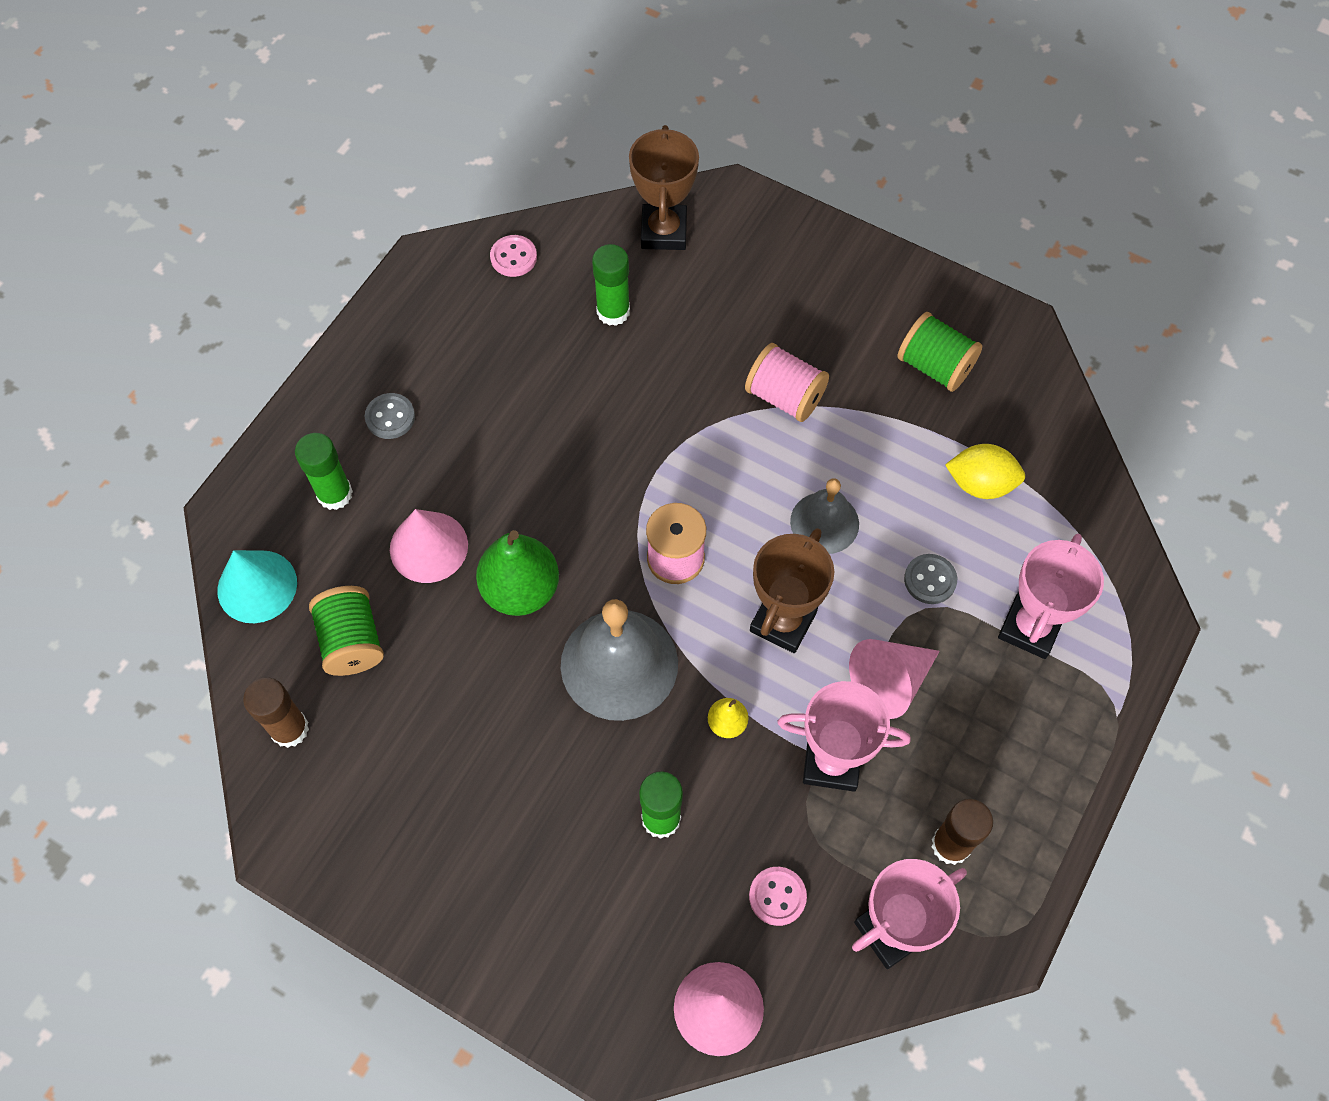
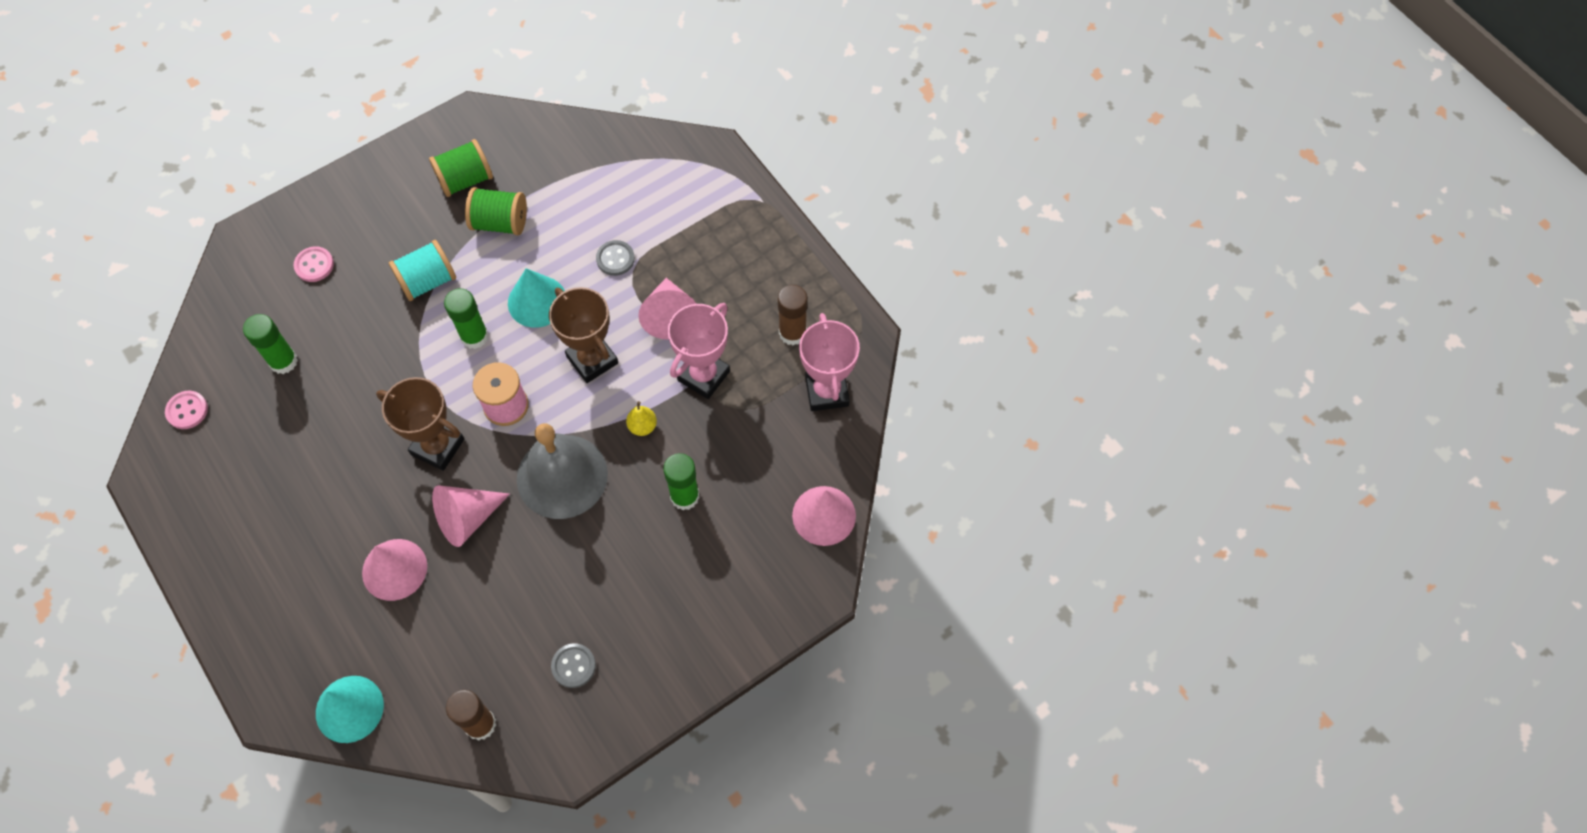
camera: 65 degrees left, 0 degrees up
(334, 494) = (307, 622): green glue stick -> green glue stick (474, 336)
(352, 641) = (437, 653): green spool -> green spool (500, 222)
(390, 417) = (267, 556): grey button -> grey button (573, 666)
(520, 589) = (467, 518): green pear -> pink cone
(664, 231) = (239, 298): brown trophy -> brown trophy (437, 447)
(777, 896) = (772, 448): pink button -> pink button (314, 265)
(784, 396) = (428, 281): pink spool -> turquoise spool
(824, 522) = (537, 301): grey bell -> turquoise cone
(980, 484) = (567, 196): yellow lemon -> none
(1030, 628) = (680, 219): pink trophy -> none

